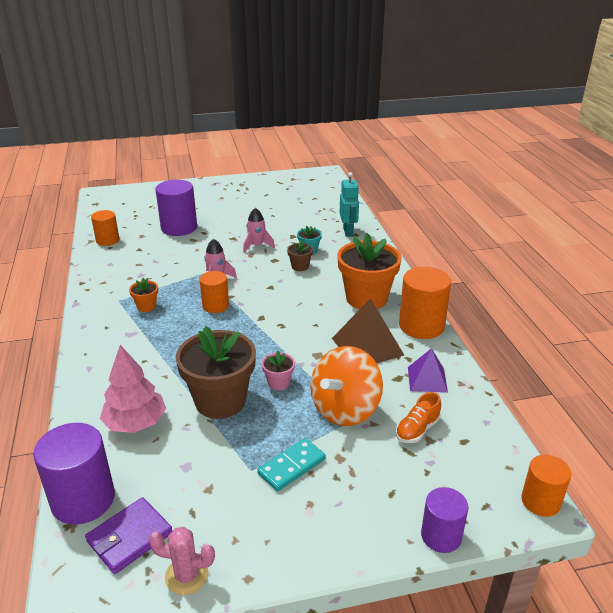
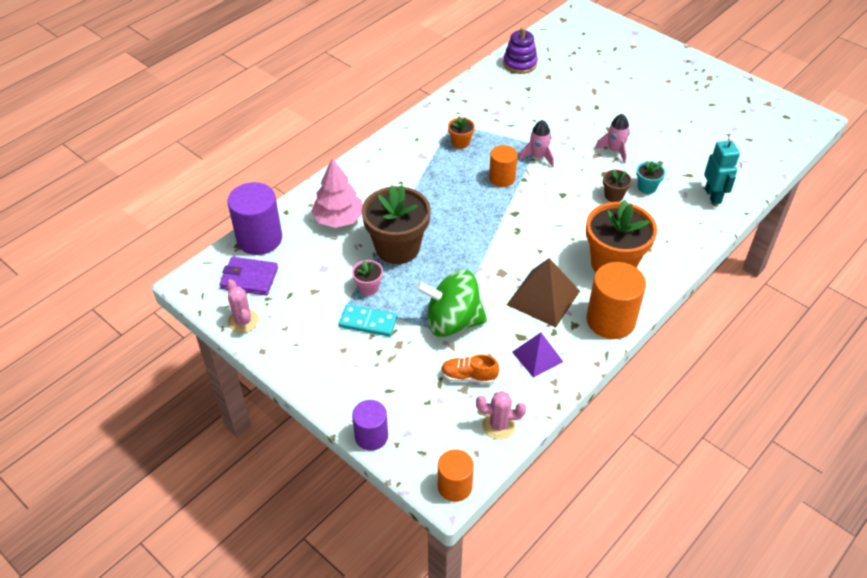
camera: 55 degrees right, 15 degrees up
(107, 240) = (520, 64): orange cylinder -> purple stacking toy
(179, 228) = (585, 88): purple cylinder -> none
(278, 383) = (446, 268): pink flower pot -> pink flower pot (368, 287)
(345, 409) = (452, 322): orange spinning top -> green spinning top
(348, 232) = (713, 196): turquoise robot -> turquoise robot turned 60 degrees counterclockwise
(486, 437) = (499, 425): none -> pink cactus

